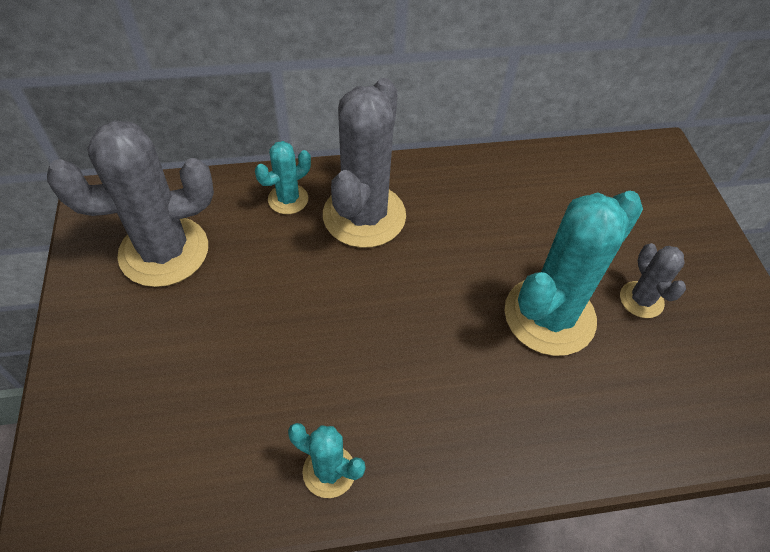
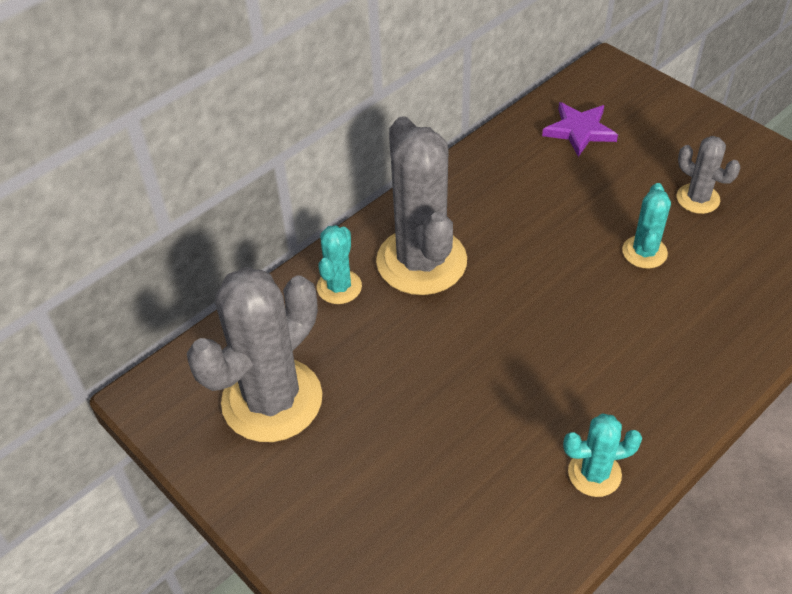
camera: 30 degrees left, 5 degrees down
(549, 316) = (644, 252): turquoise cactus -> turquoise cactus, size x0.49
(588, 186) = (579, 131): none -> purple star

